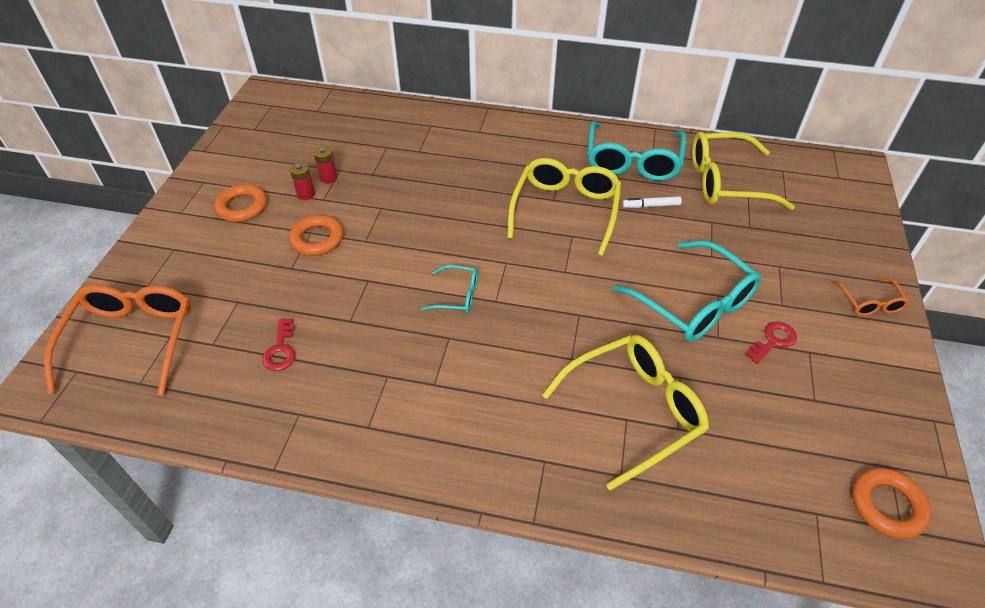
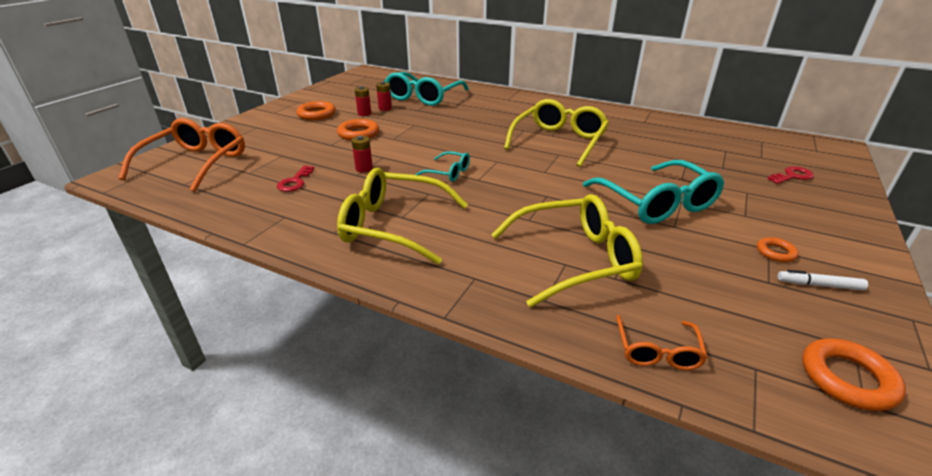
camera: 15 degrees right, 15 degrees down
(354, 307) = (364, 168): none -> red battery
(633, 161) = (626, 124): turquoise glasses -> turquoise glasses (423, 97)
(651, 206) = (634, 147): white marker -> white marker (819, 285)
(726, 182) = (706, 142): yellow glasses -> yellow glasses (393, 226)
(773, 341) = (730, 236): red key -> red key (792, 176)
(816, 356) = (775, 252): none -> orange ring
(869, 302) = (840, 226): orange glasses -> orange glasses (657, 351)

